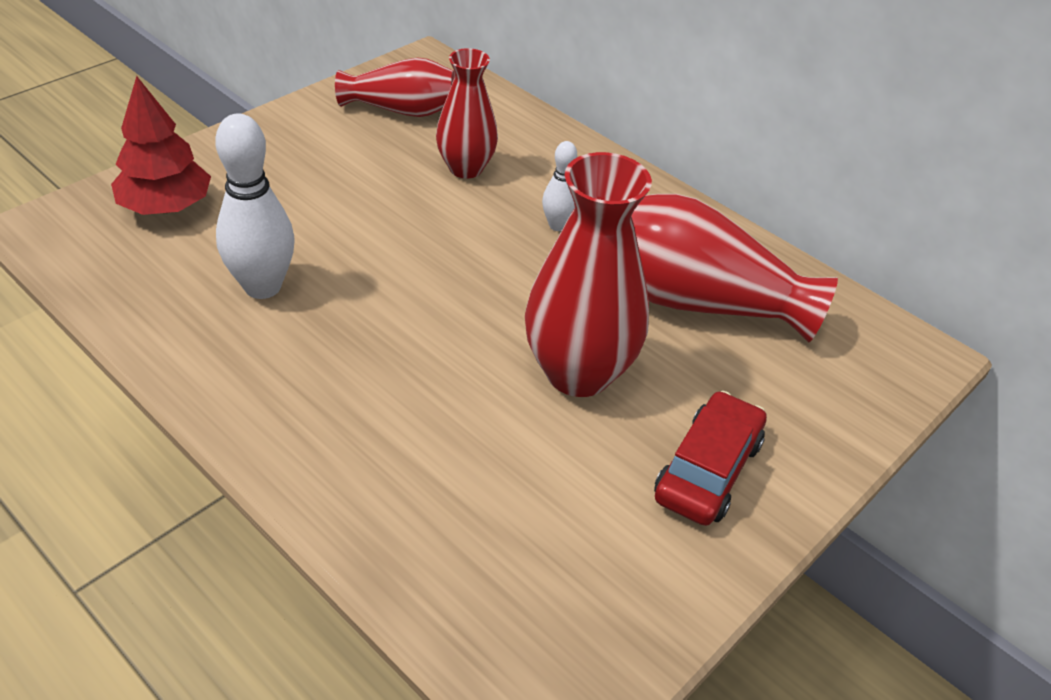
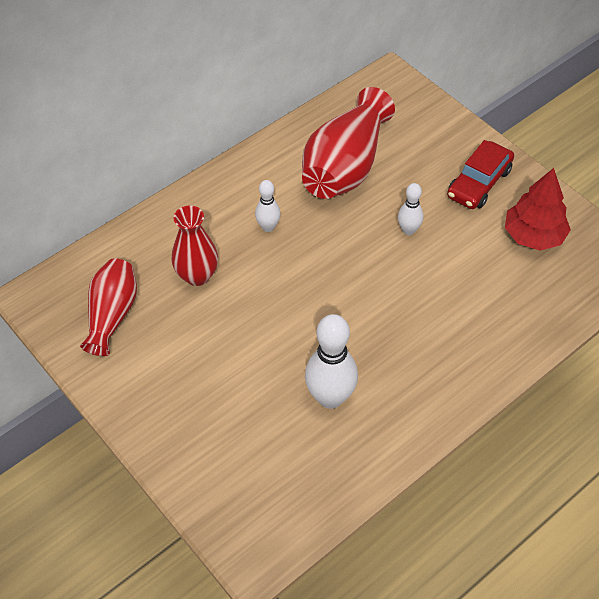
camera: 80 degrees left, 10 degrees up
(166, 207) = (234, 470): red tree -> red tree (533, 236)
(578, 373) = (408, 230): red vase -> white bowling pin
(708, 470) = (479, 183): red car -> red car turned 90 degrees counterclockwise

